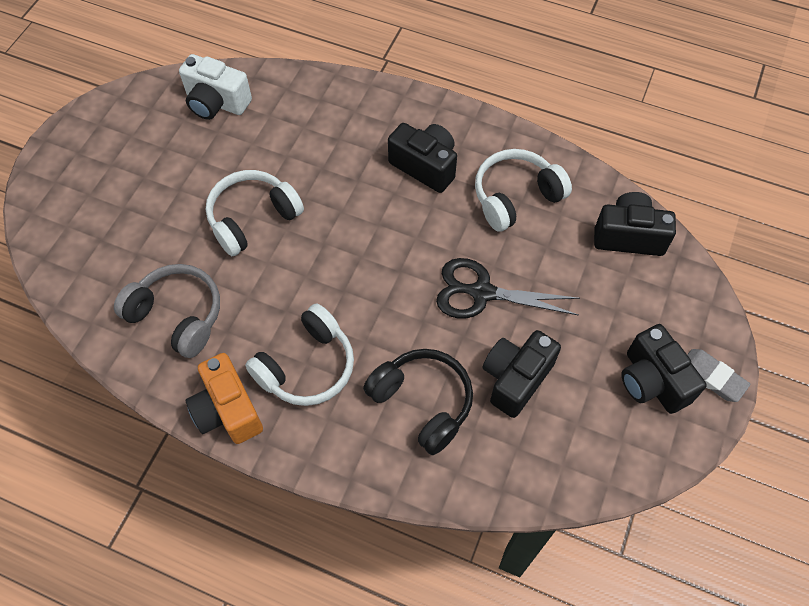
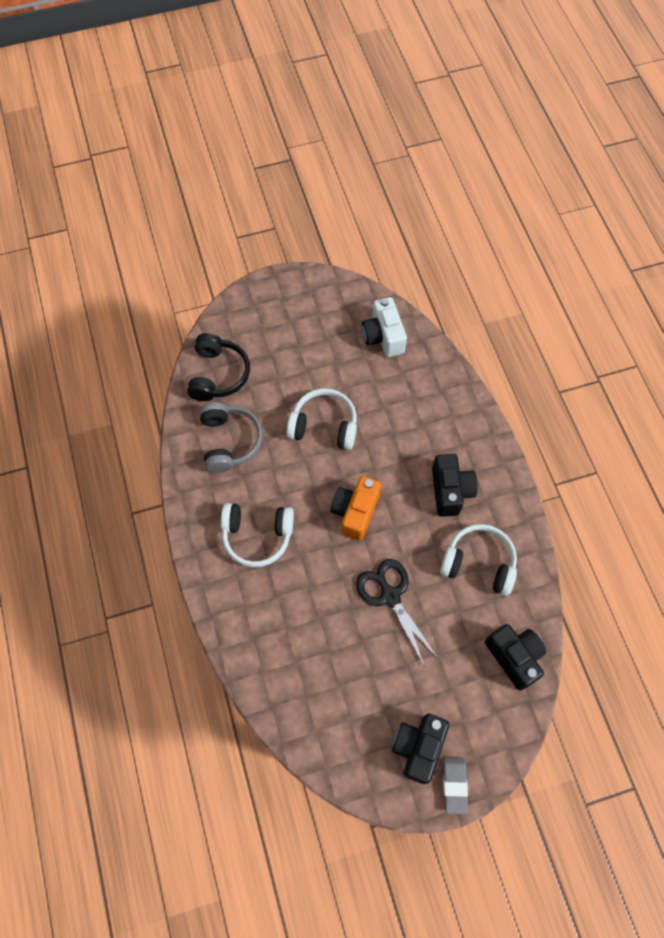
camera: 50 degrees right, 5 degrees up
(228, 410) = (197, 517): orange camera -> orange camera (355, 512)
(423, 402) = (288, 618): black headphones -> black headphones (218, 374)
(515, 379) = (349, 661): black camera -> none

